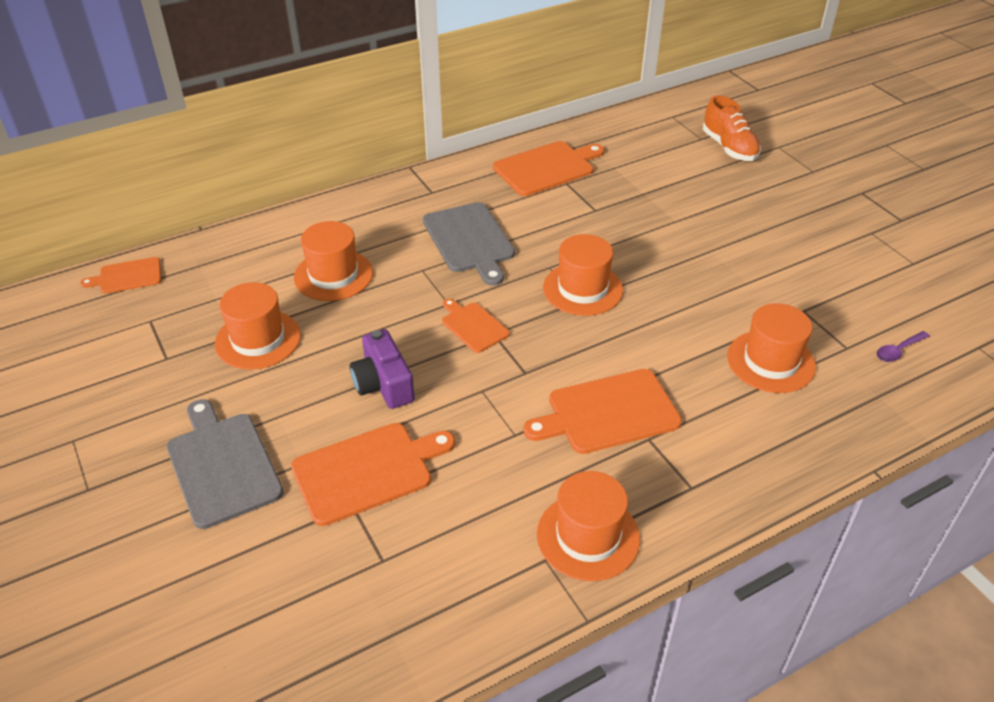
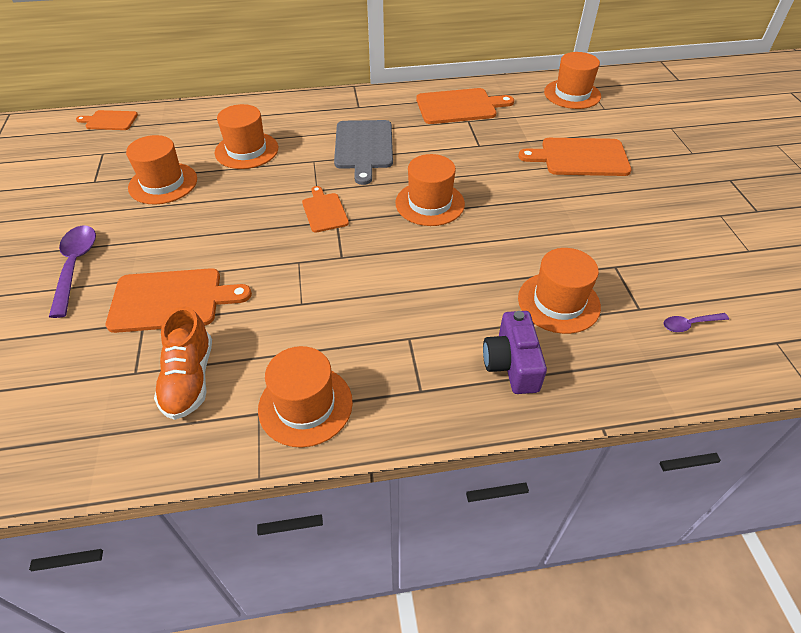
camera: 20 degrees right, 5 degrees up
(222, 465) = (75, 266): grey cutting board -> purple spoon
(383, 384) = (228, 238): purple camera -> purple camera (511, 364)
(608, 413) = (388, 307): orange cutting board -> orange cutting board (580, 157)
(659, 128) = (572, 94): none -> orange hat
(729, 148) = (625, 120): orange shoe -> orange shoe (189, 379)

